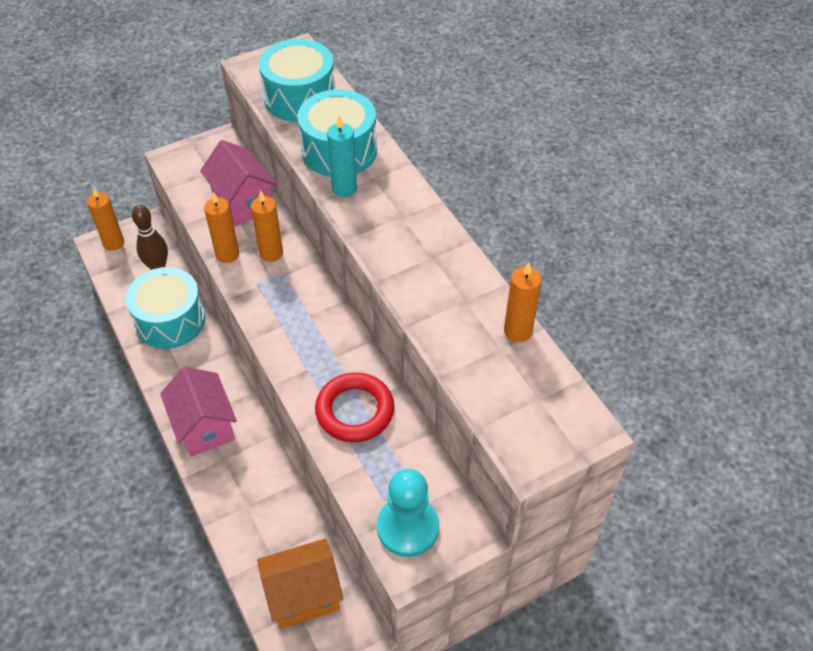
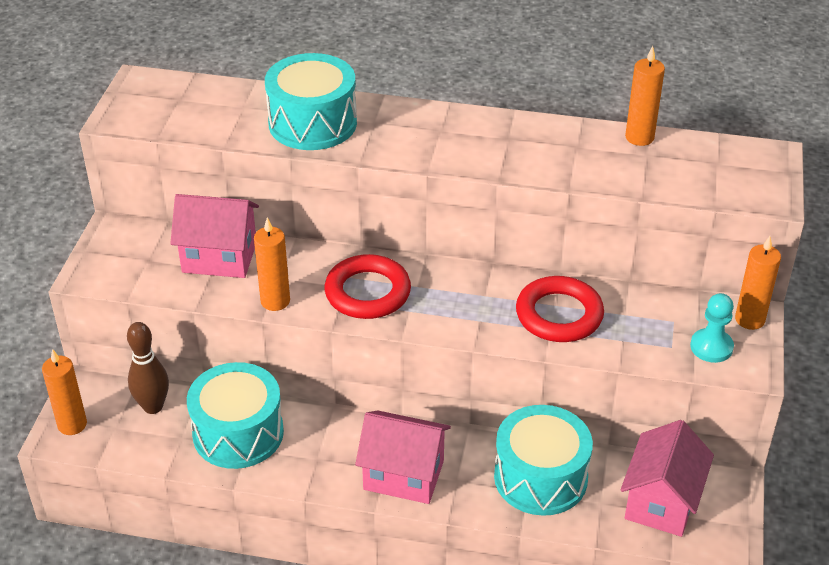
camera: 50 degrees left, 10 degrees down
(271, 253) = (311, 272): orange candle -> orange candle (749, 319)
(278, 293) = (367, 292): none -> red ring
(300, 97) = (208, 111): turquoise drum -> turquoise drum (540, 477)
(303, 595) = (661, 502): orange house -> pink house
(344, 188) = (365, 143): turquoise candle -> none
(408, 527) = (711, 347): turquoise pawn -> turquoise pawn, size x0.65

